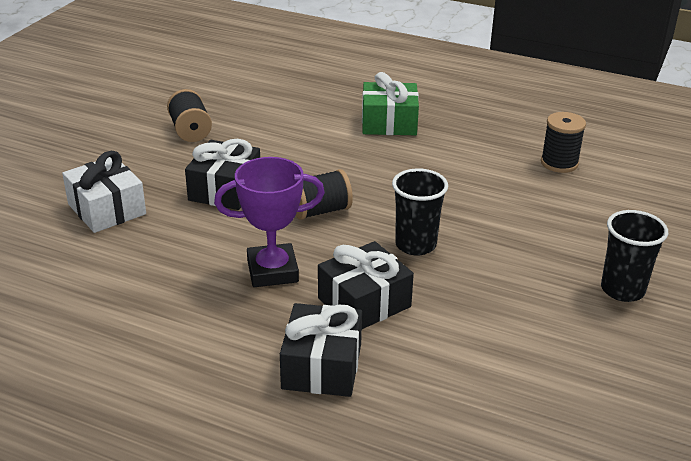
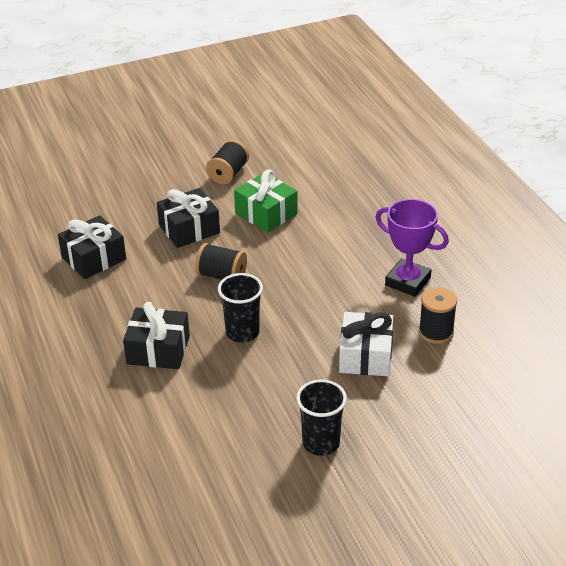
camera: 45 degrees right, 5 degrees up
(106, 209) = (110, 207): white gift -> white gift (365, 356)
(272, 271) = (139, 299): purple trophy -> purple trophy (407, 281)
(322, 366) = (83, 372): black gift -> black gift (94, 258)
(389, 123) = (364, 234): green gift -> green gift (266, 213)

